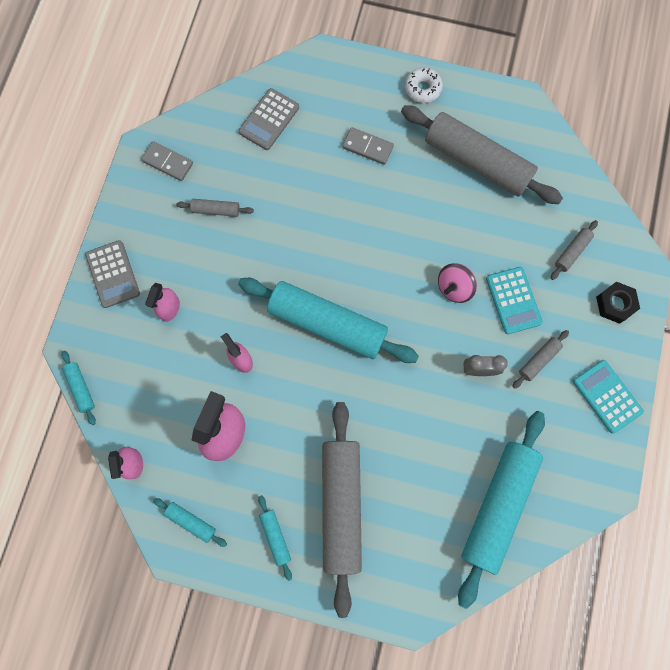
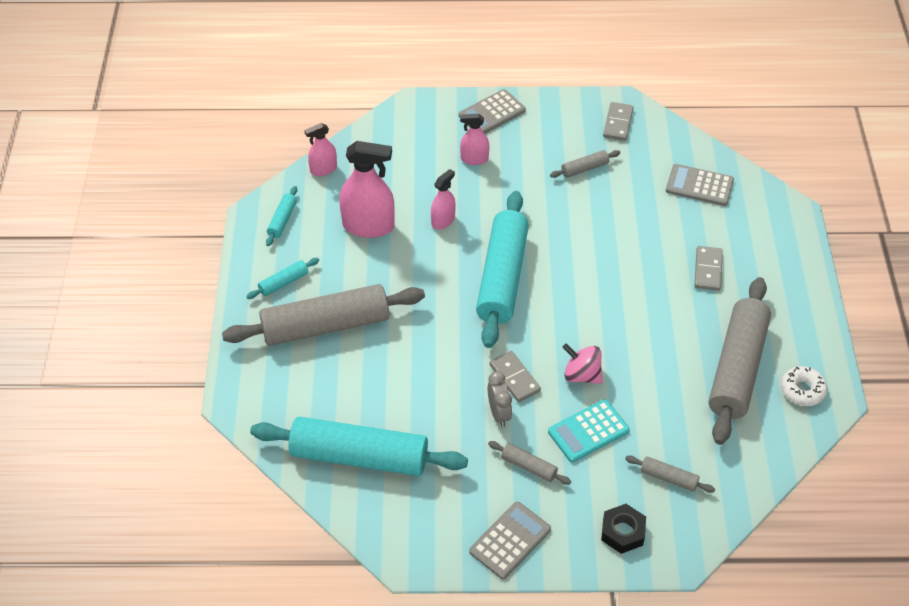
camera: 75 degrees right, 25 degrees down
(81, 388) = (379, 119): turquoise rolling pin -> none
(216, 210) = (584, 168): grey rolling pin -> grey rolling pin turned 75 degrees clockwise
(422, 89) = (801, 303): white donut -> white donut (802, 390)
(444, 345) = (515, 378): none -> grey domino
(607, 396) = (510, 540): turquoise calculator -> grey calculator

